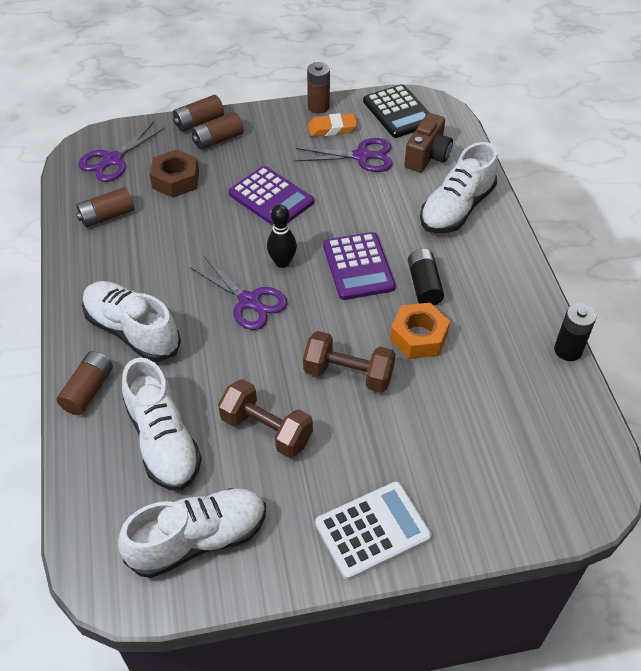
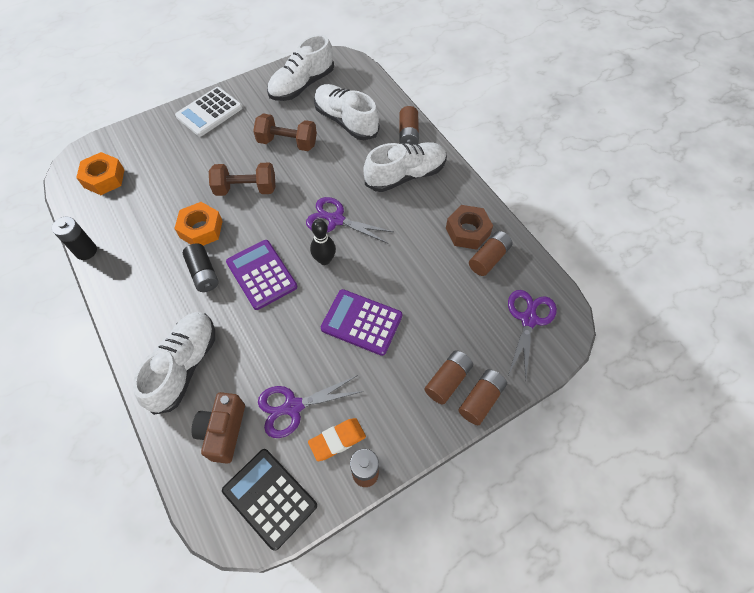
camera: 160 degrees right, 10 degrees up
(132, 331) = (405, 175): white shoe -> white shoe turned 45 degrees counterclockwise
(176, 180) = (457, 315): brown nut -> brown nut (467, 231)
(550, 452) = (104, 178): none -> orange nut

